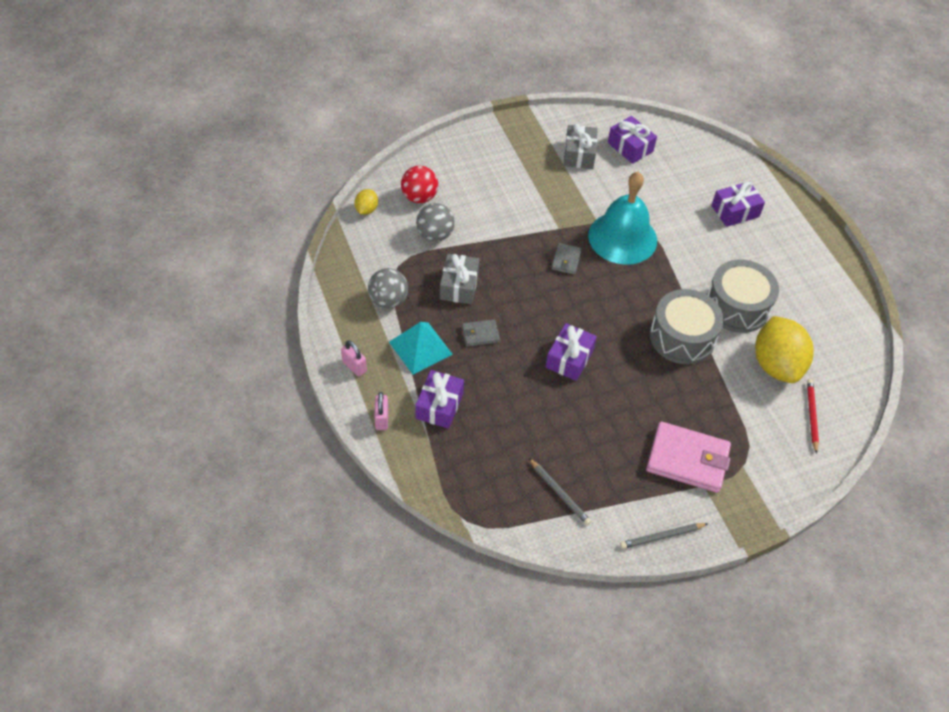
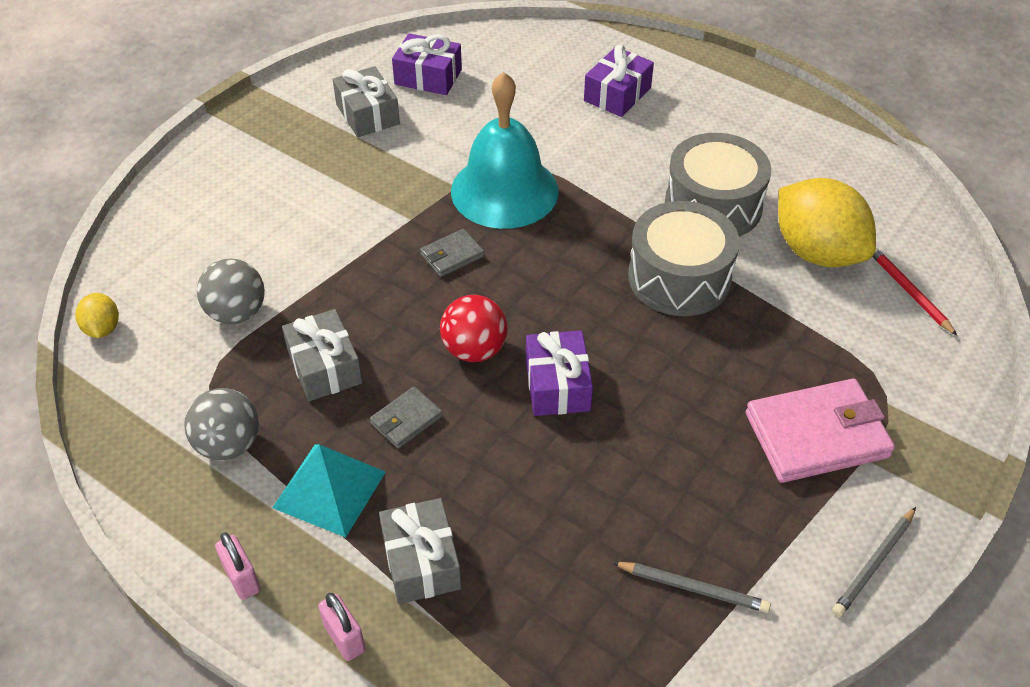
camera: 30 degrees left, 5 degrees down
(354, 366) = (242, 578): pink padlock -> pink padlock turned 45 degrees clockwise
(419, 197) = (176, 272): red ball -> red ball (474, 350)
(439, 405) = (421, 561): purple gift -> grey gift
(566, 260) = (452, 255): grey wallet -> grey wallet turned 75 degrees clockwise

